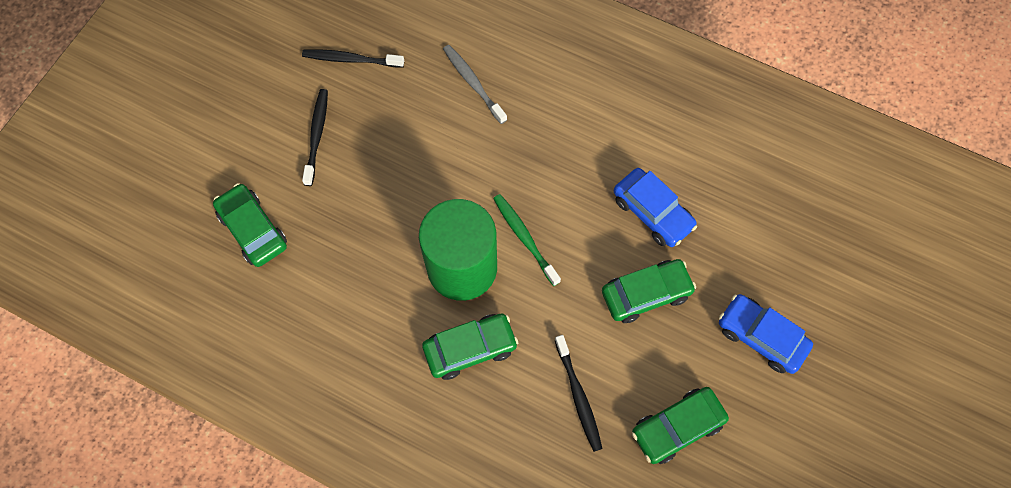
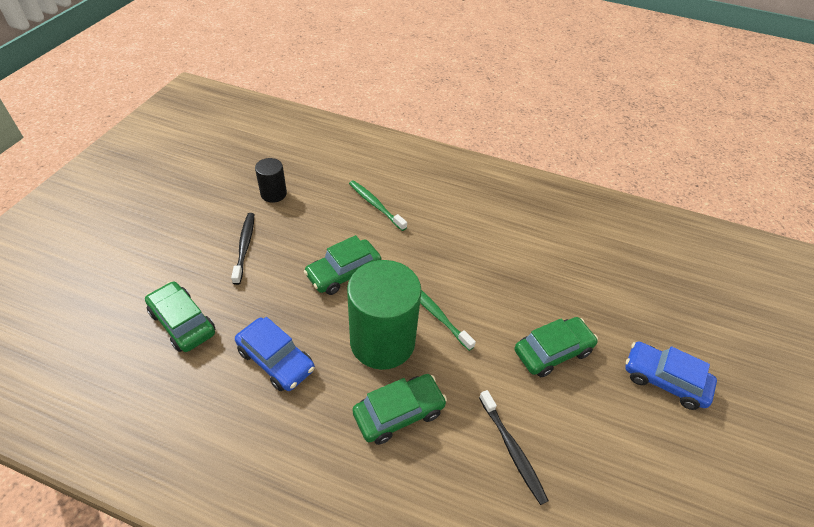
camera: 10 degrees left, 20 degrees down
(351, 59) = (273, 194): black toothbrush -> black cylinder
(473, 83) = (375, 205): grey toothbrush -> green toothbrush
(652, 212) = (541, 287): blue car -> blue car (276, 360)
(677, 427) = (615, 472): green car -> green car (344, 273)

